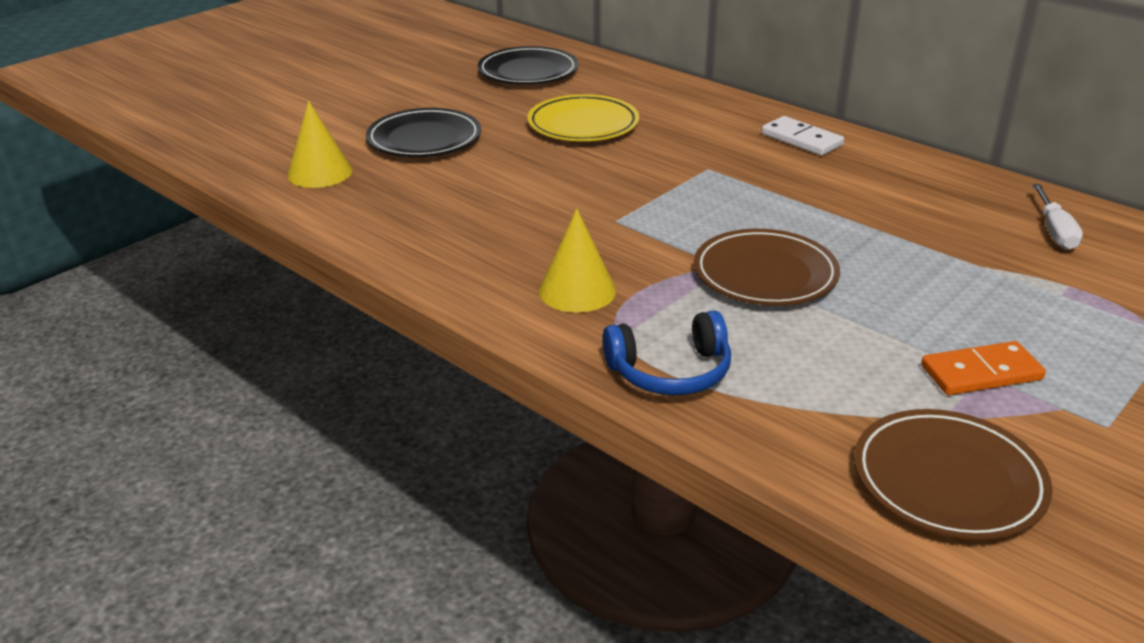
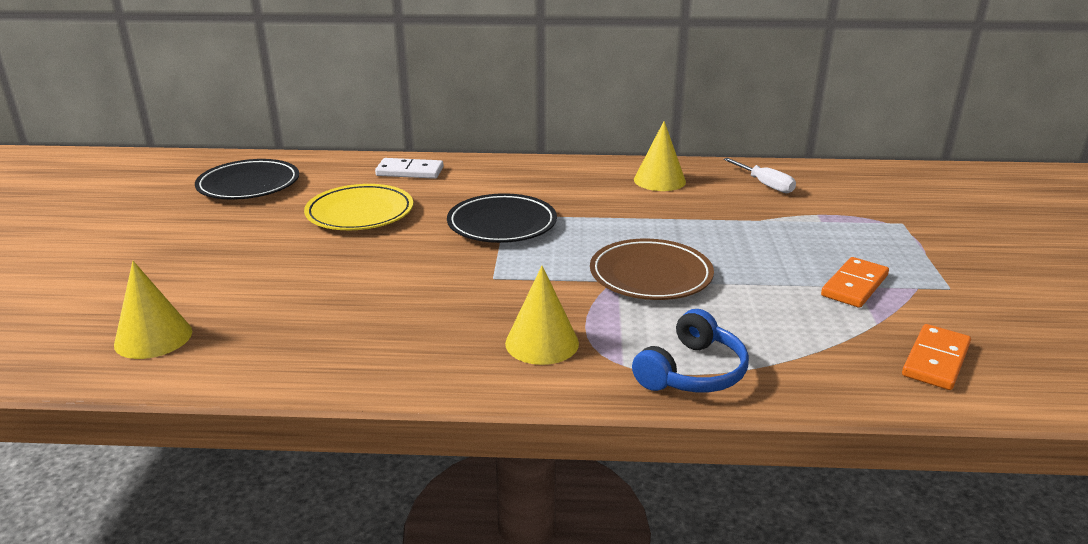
camera: 40 degrees left, 5 degrees down
(424, 139) = (226, 270): black plate -> black plate (502, 224)
(801, 139) = (540, 174): white domino -> white domino (410, 172)
(926, 185) = (659, 180): none -> yellow cone
(948, 480) = (935, 360): brown plate -> orange domino

